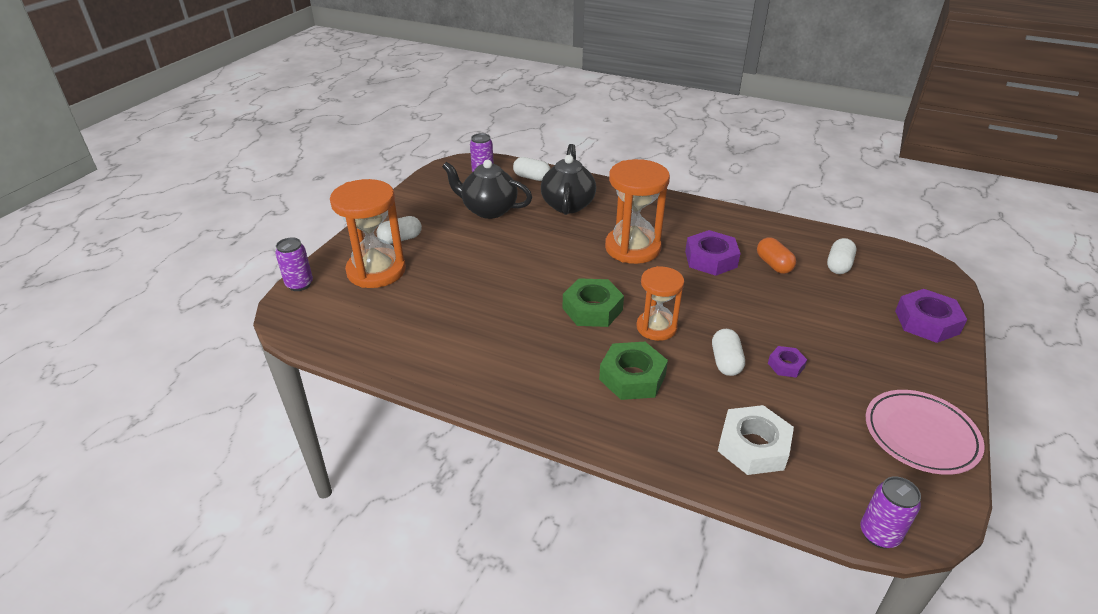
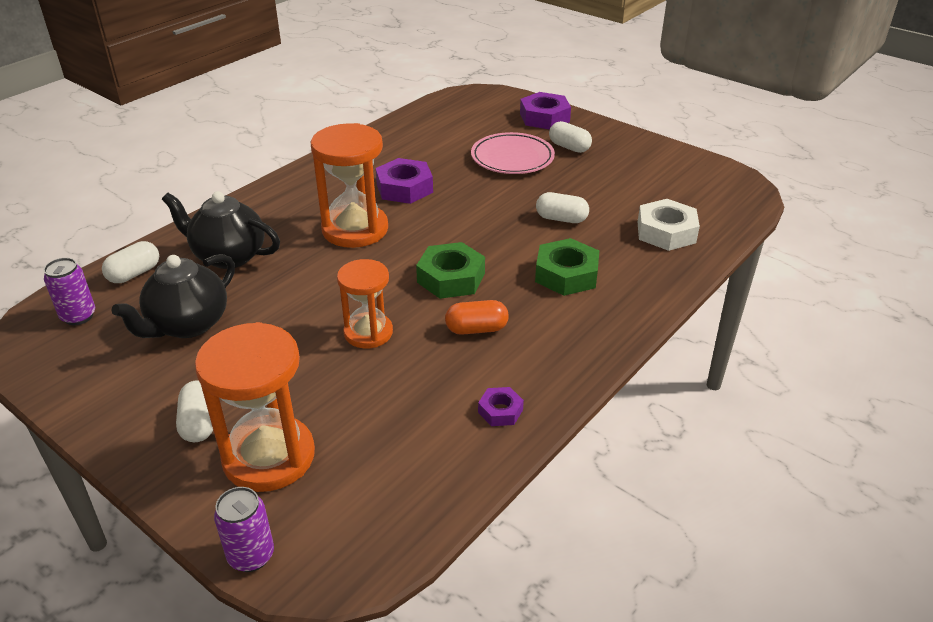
camera: 75 degrees left, 0 degrees up
(656, 327) = (498, 244): orange hourglass -> orange hourglass (368, 333)
(773, 265) = (433, 158): orange capsule -> orange capsule (476, 329)
(786, 365) = (575, 191): purple nut -> purple nut (500, 411)
(838, 265) = (452, 129): white capsule -> white capsule (569, 147)
(879, 534) = (755, 204): purple can -> none
(920, 435) = (665, 160): pink plate -> pink plate (512, 158)

